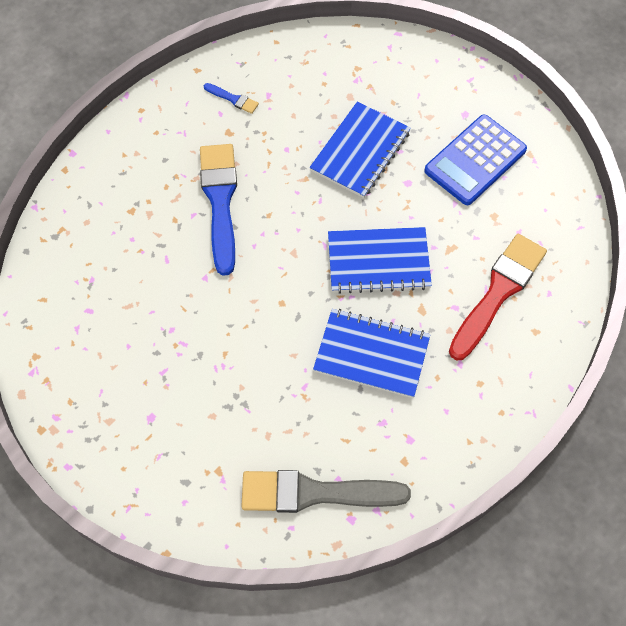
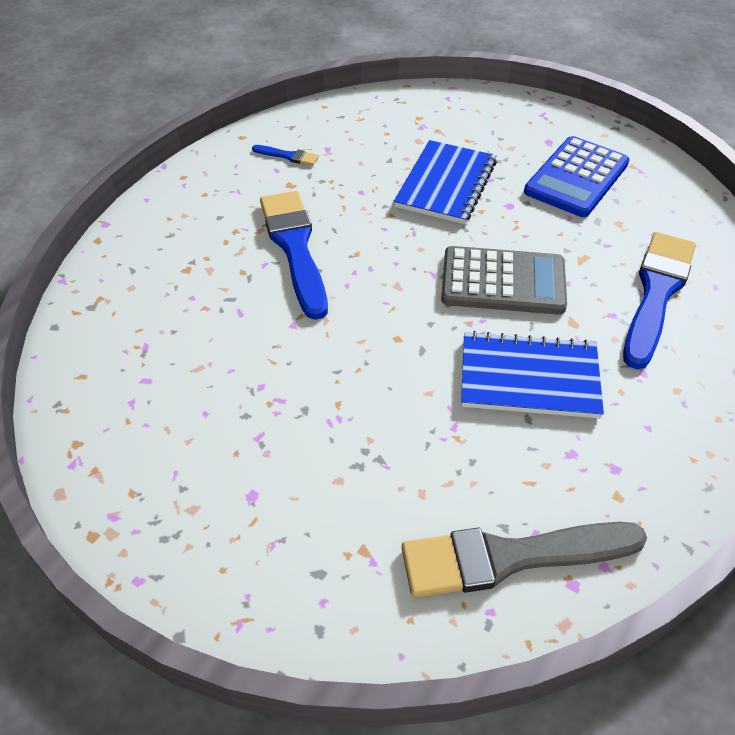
camera: 10 degrees left, 15 degrees down
(378, 262) = (503, 282): blue notebook -> grey calculator
(498, 292) = (656, 293): red brush -> blue brush

